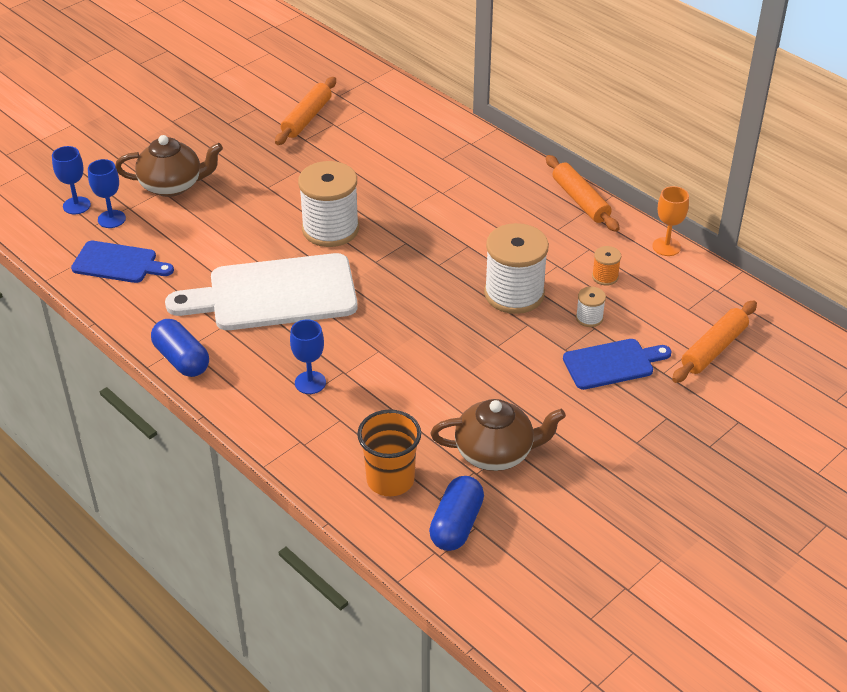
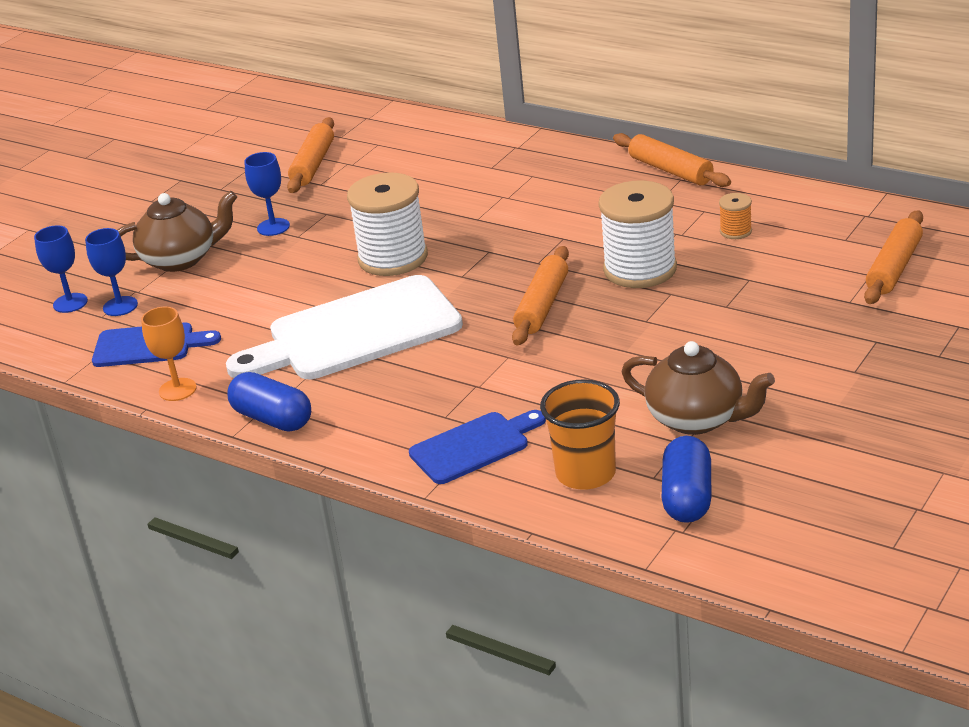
camera: 10 degrees left, 10 degrees down
(310, 382) = (441, 405): blue goblet -> blue goblet (273, 227)
(424, 308) = (542, 306): none -> orange rolling pin
(495, 453) = (697, 419): brown teapot -> brown teapot turned 45 degrees clockwise
(589, 318) = (738, 272): white spool -> none
(612, 364) = (787, 307): blue cutting board -> blue cutting board (474, 446)
(666, 247) = (790, 190): orange goblet -> orange goblet (177, 389)

